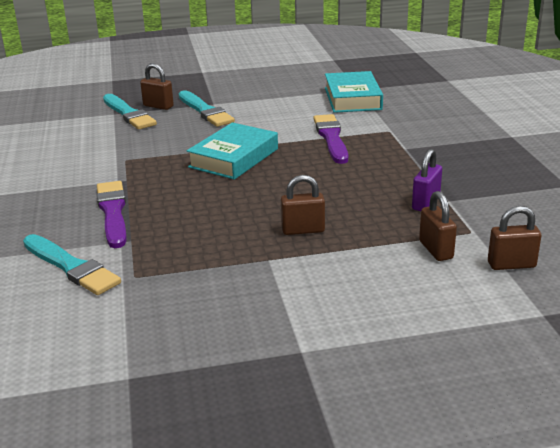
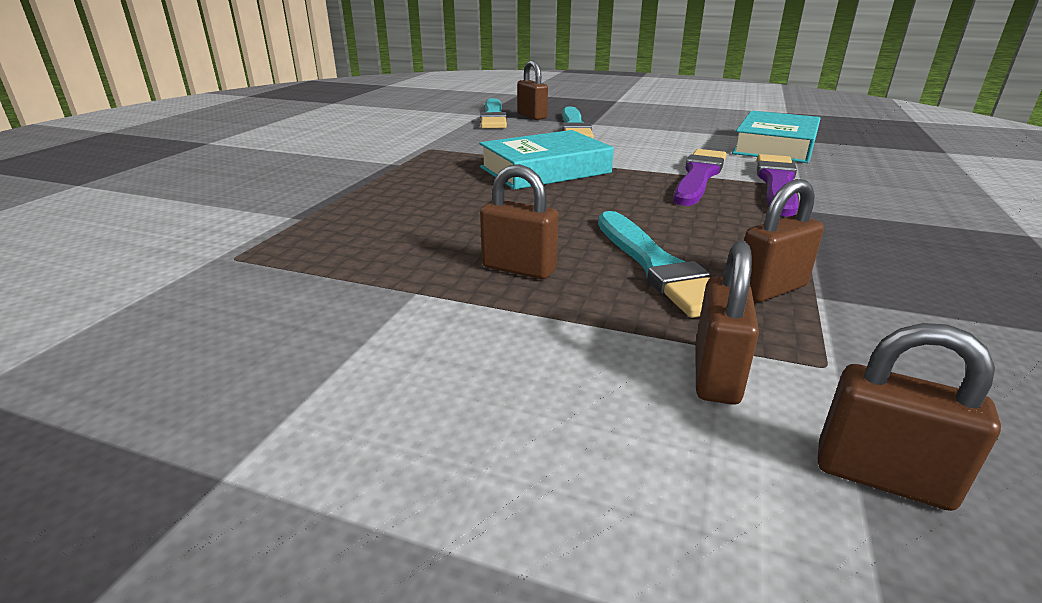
camera: 30 degrees right, 0 degrees up
(71, 267) = (197, 226): turquoise brush -> turquoise brush (656, 266)
(113, 212) = (334, 188): purple brush -> purple brush (777, 184)
(426, 203) = (770, 289): purple padlock -> brown padlock

